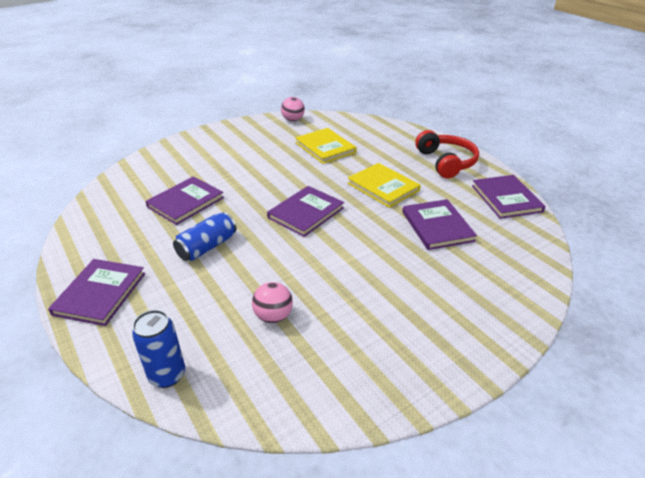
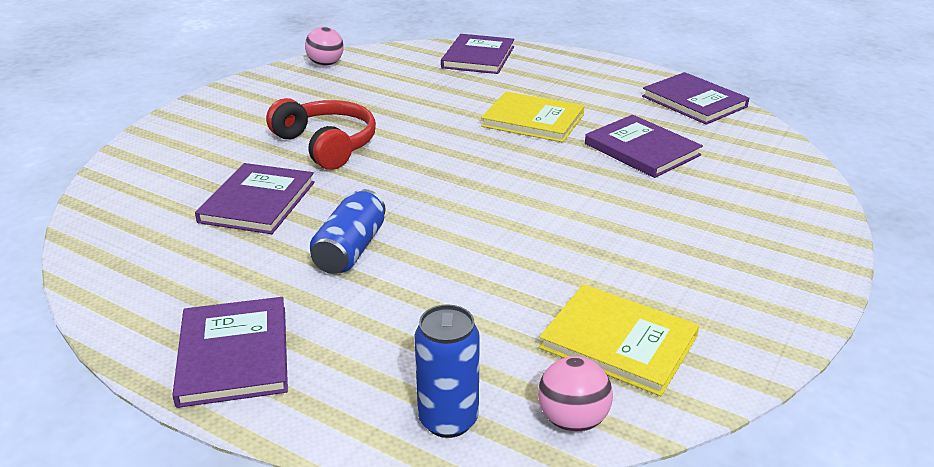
camera: 25 degrees left, 5 degrees down
(273, 316) = (530, 304): pink ball -> pink ball (572, 420)
(306, 213) = (456, 173): purple book -> purple book (478, 57)
(325, 147) = (408, 90): yellow book -> yellow book (618, 342)
(446, 162) = (586, 76): red headphones -> red headphones (326, 145)

